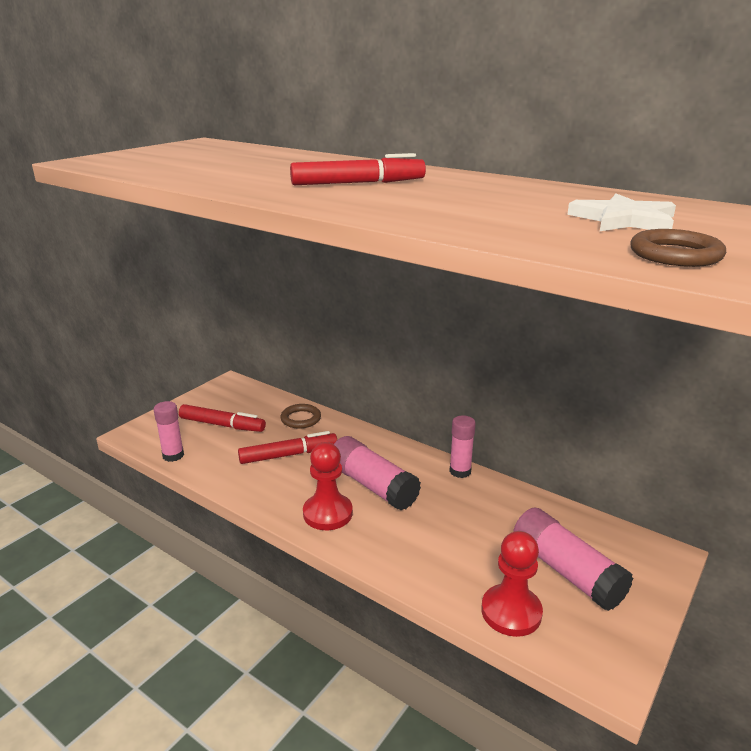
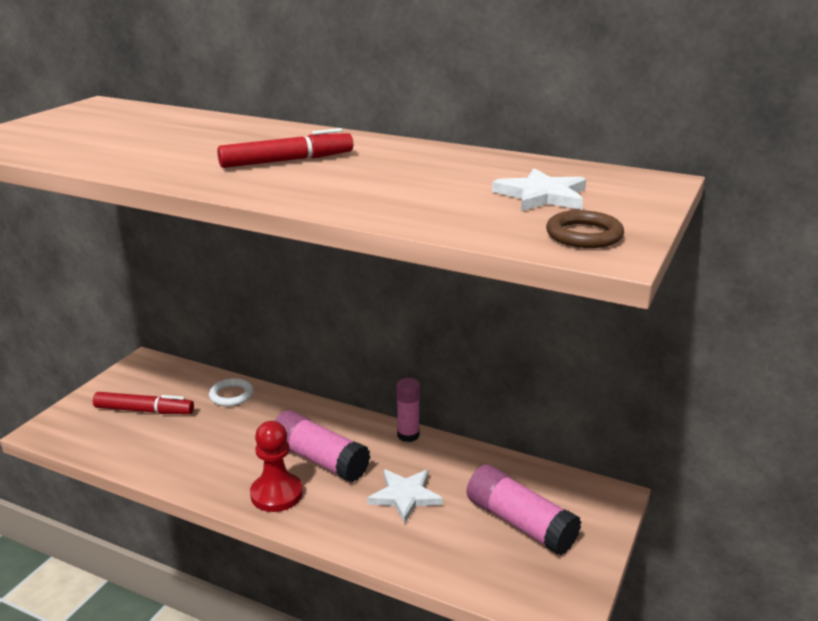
camera: 10 degrees left, 0 degrees up
(173, 455) = (95, 450): pink glue stick -> none
(288, 455) = (224, 436): red marker -> none
(301, 419) = (231, 395): brown ring -> white ring
(451, 530) = (405, 496): none -> white star
(511, 612) = (471, 568): red pawn -> none

